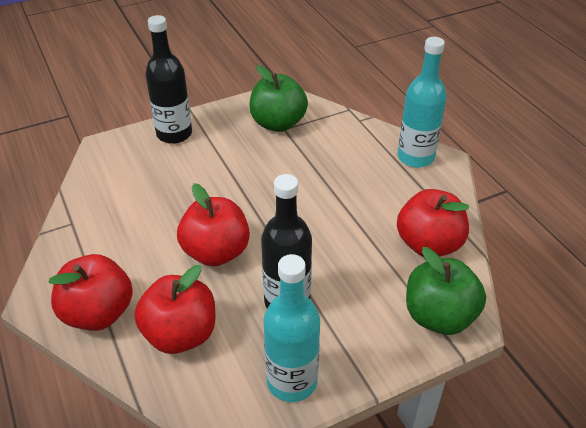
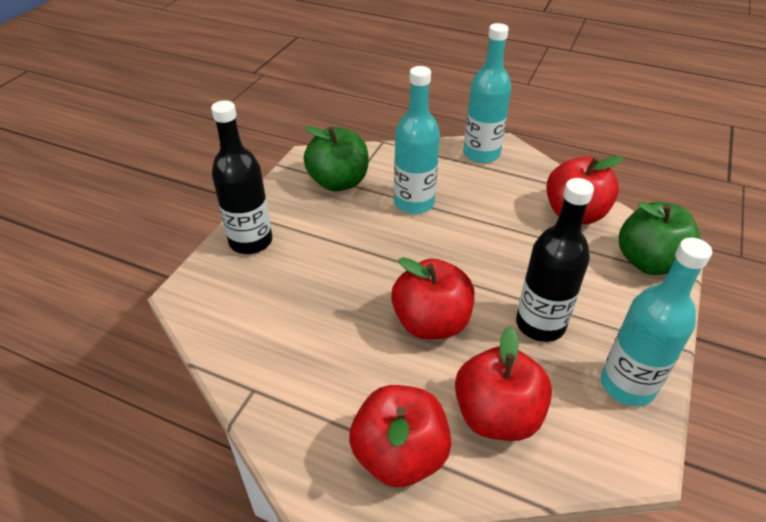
camera: 40 degrees left, 0 degrees up
(312, 166) = (414, 203): none -> turquoise bottle

